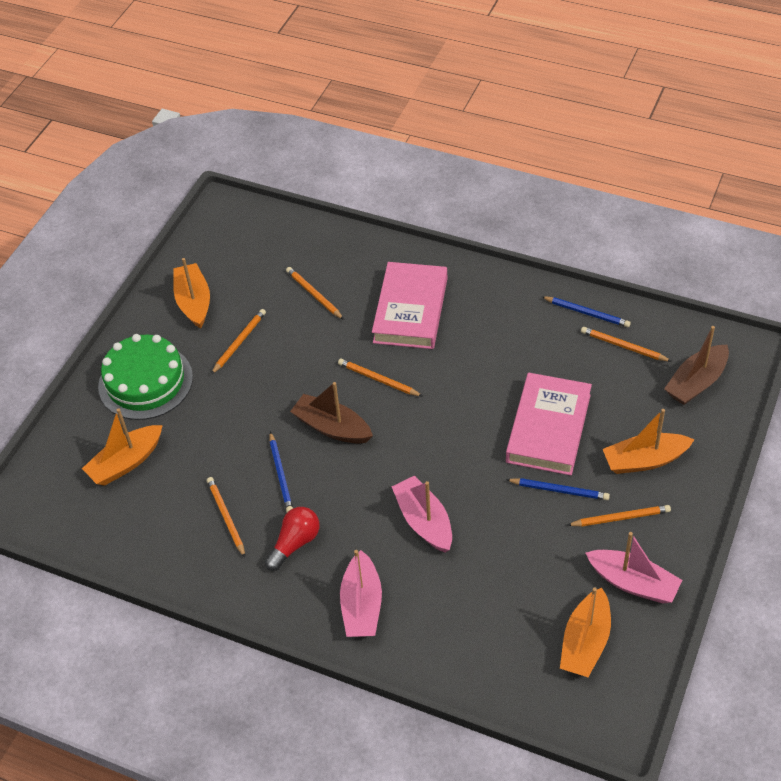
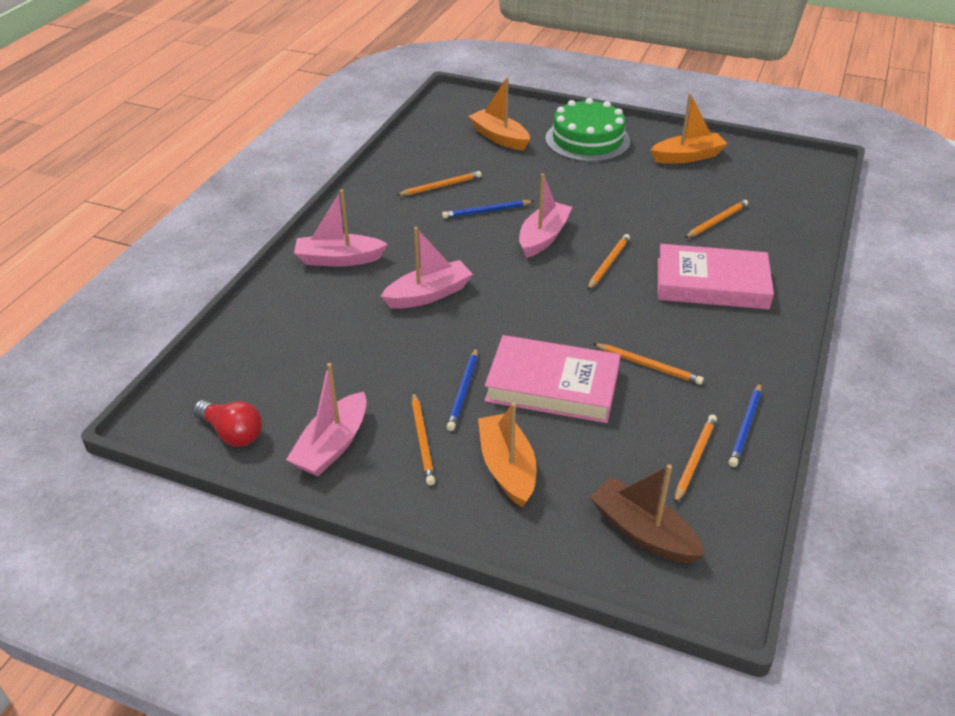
camera: 85 degrees right, 10 degrees down
(239, 342) = (642, 182): orange pencil -> orange pencil (648, 365)
(295, 543) = (410, 221): red light bulb -> red light bulb (232, 433)
(332, 427) = (543, 237): brown boat -> pink boat
(585, 642) = (266, 403): orange boat -> none

